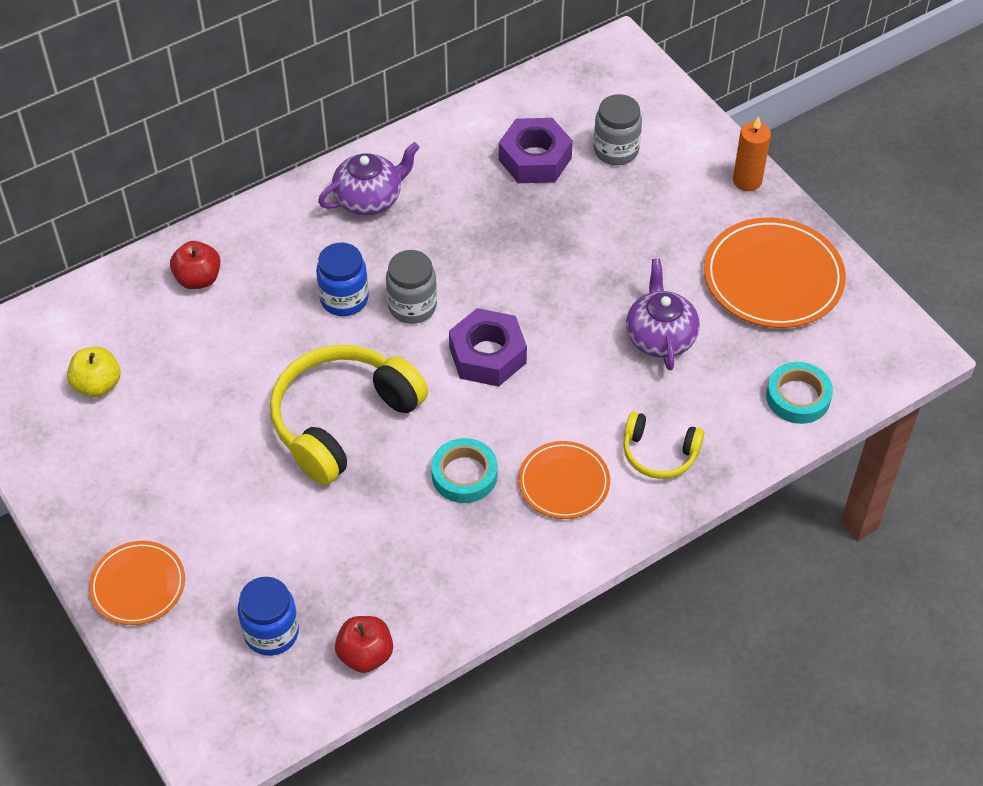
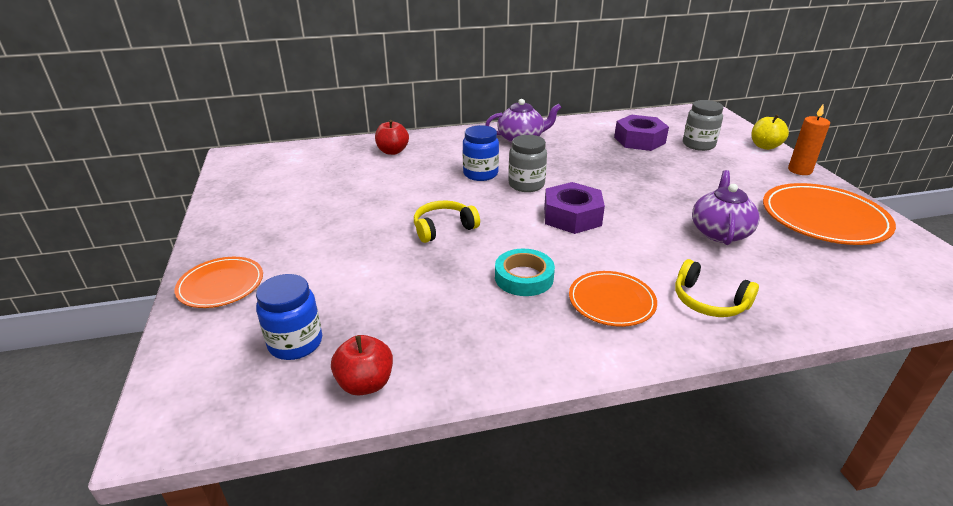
camera: 20 degrees right, 20 degrees down
(97, 385) = (293, 181): yellow apple -> yellow apple (765, 146)
(343, 420) = (443, 228): yellow headphones -> yellow headphones, size x0.53
(798, 397) = (853, 291): turquoise tape -> none

